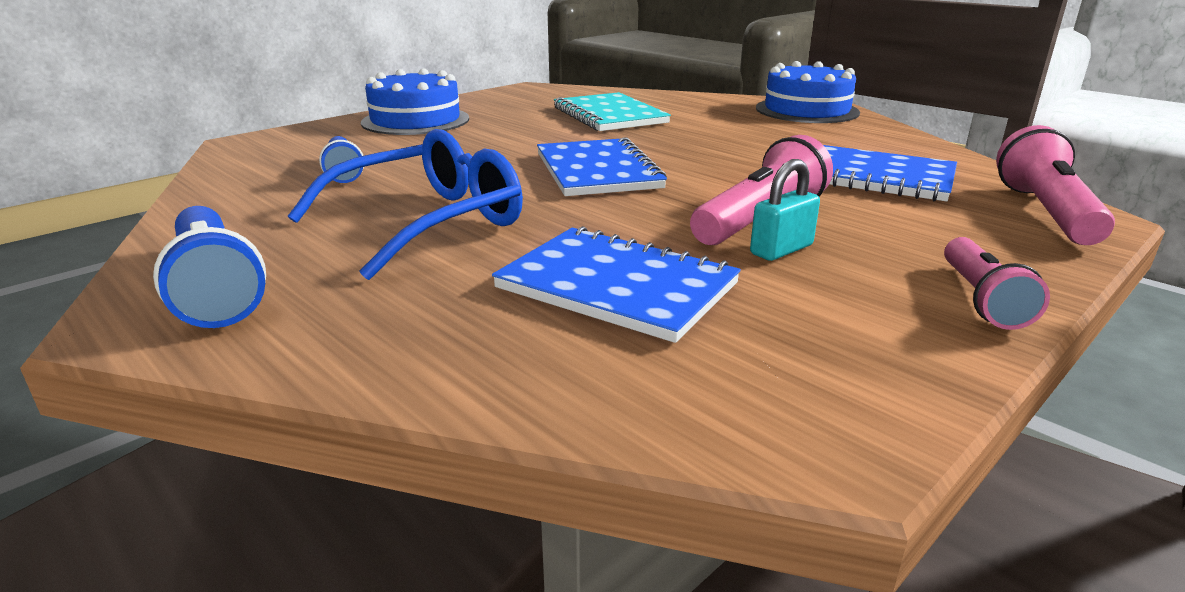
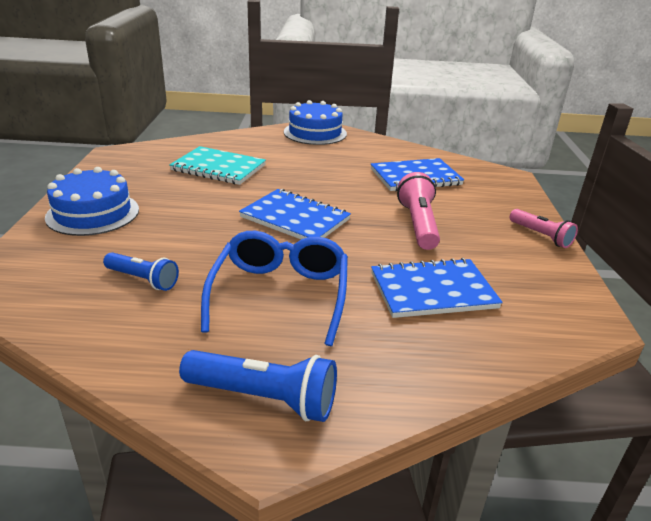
camera: 45 degrees left, 5 degrees up
(781, 250) = (452, 239): turquoise padlock -> none
(1045, 212) = (496, 178): pink flashlight -> none

